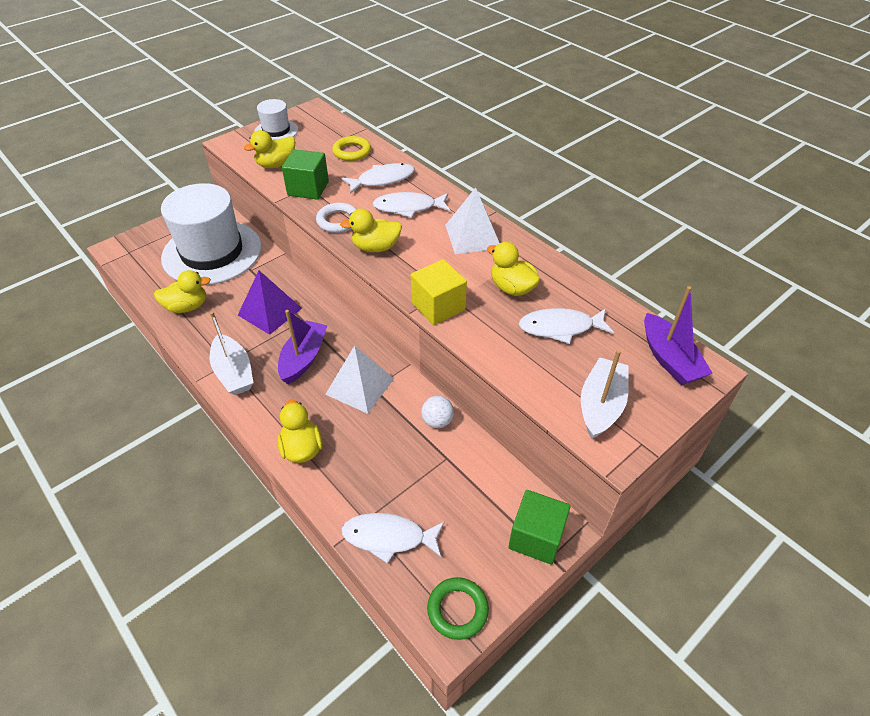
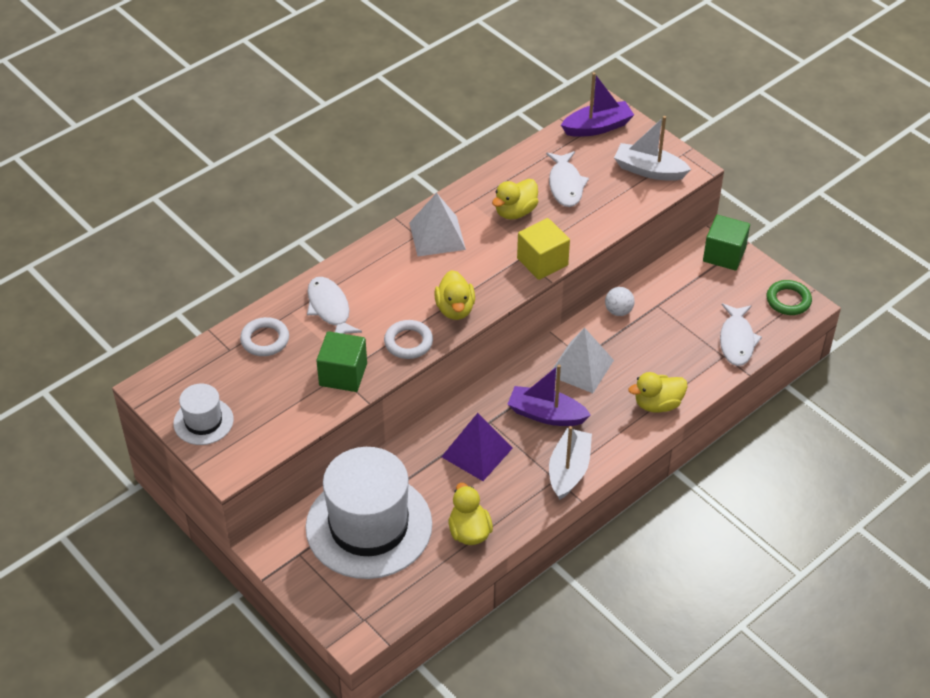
camera: 90 degrees left, 0 degrees up
(234, 373) = (569, 470): white boat -> white boat turned 45 degrees counterclockwise
(276, 165) = (288, 411): yellow duck -> none
(352, 152) = (265, 340): yellow ring -> white ring
(408, 207) = (385, 285): white fish -> none

